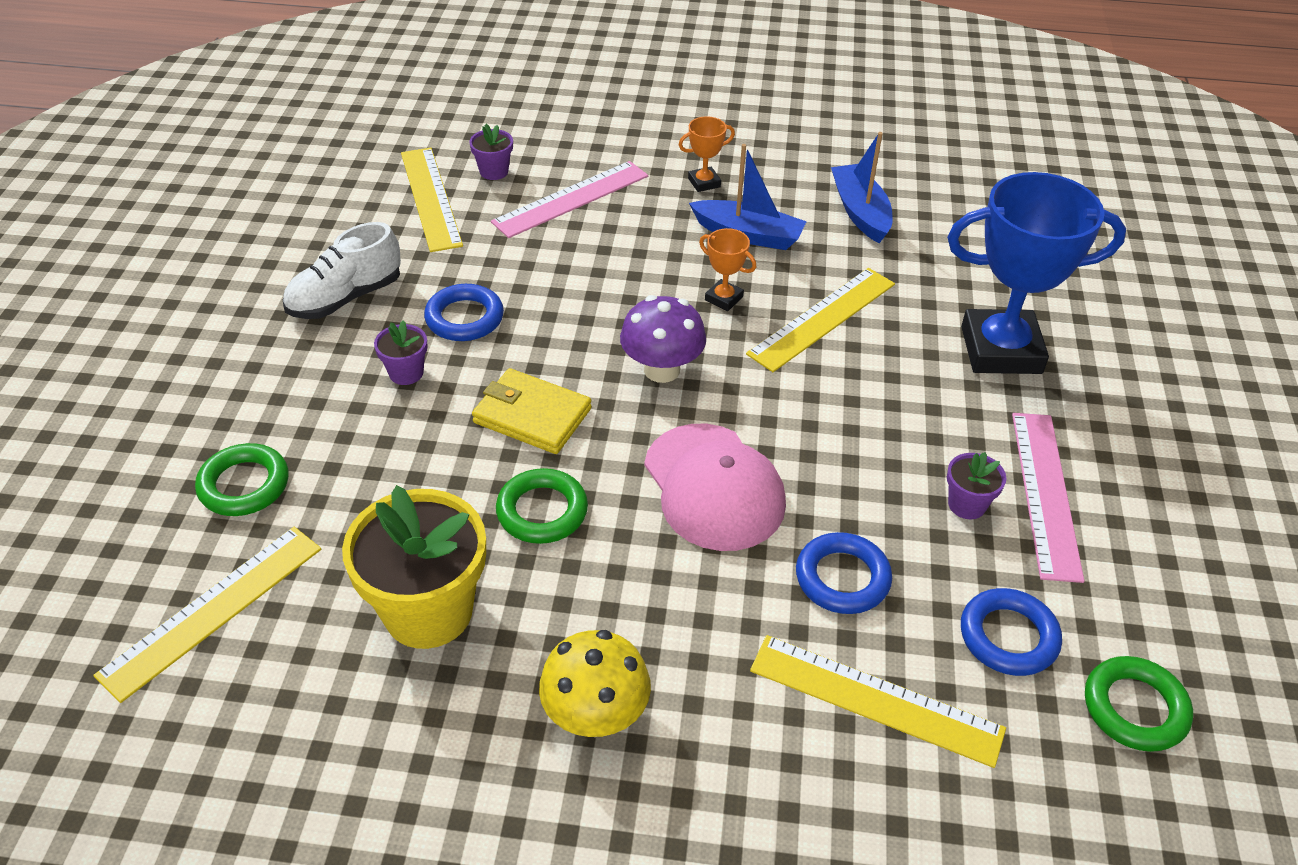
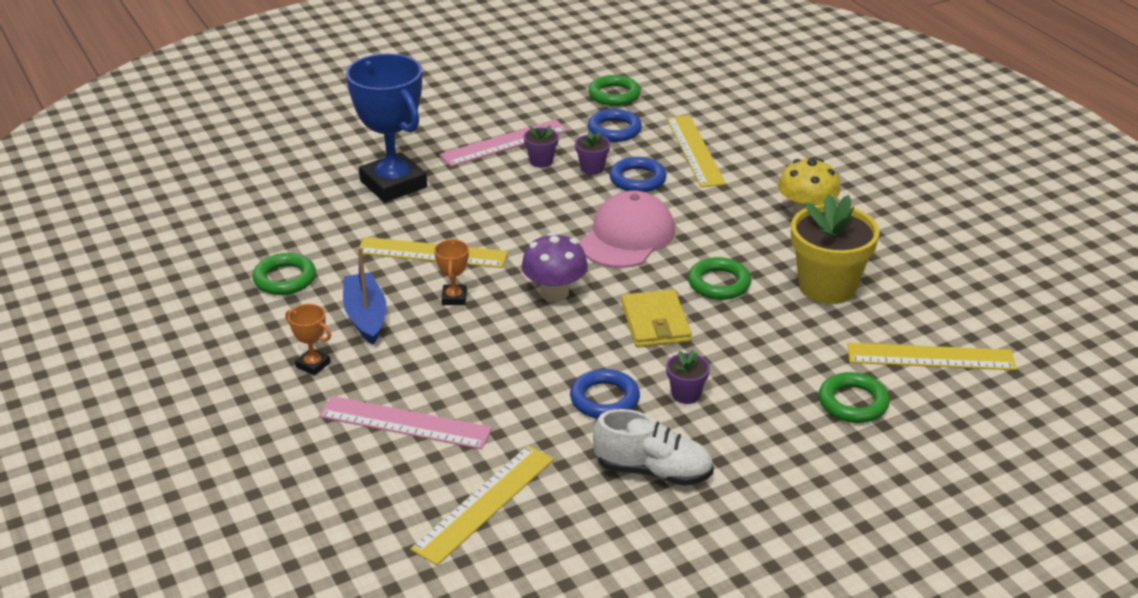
camera: 125 degrees left, 10 degrees down
(494, 171) = (408, 488): purple flower pot -> purple flower pot (592, 168)
(860, 212) = (285, 279): blue boat -> green ring

